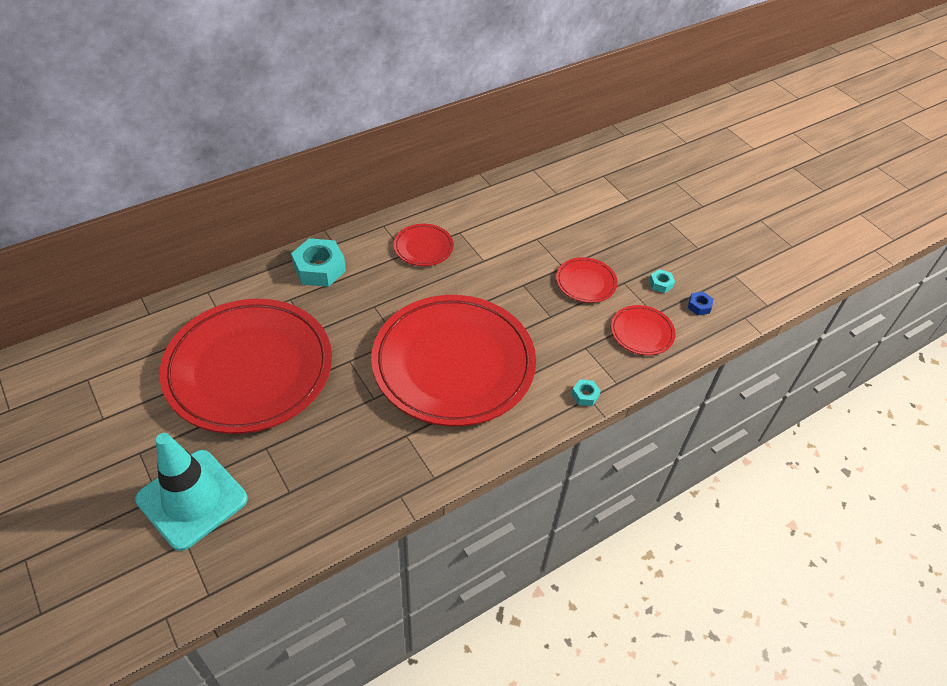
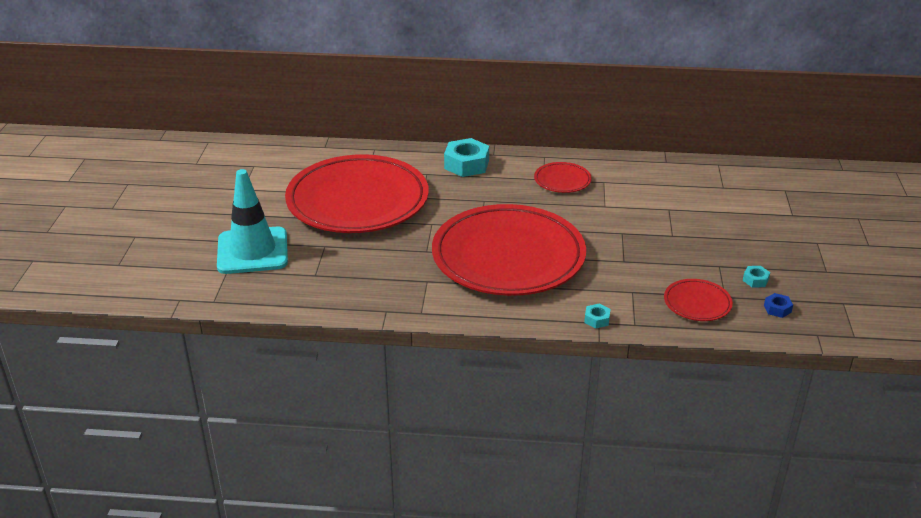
camera: 40 degrees right, 15 degrees down
(586, 282) = (682, 252): red plate -> none

